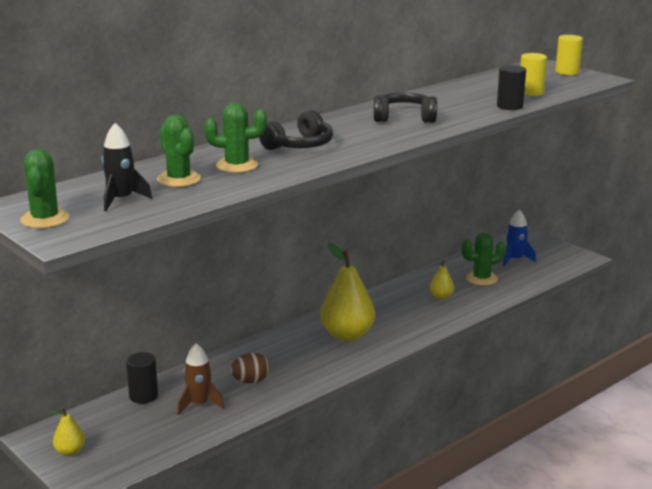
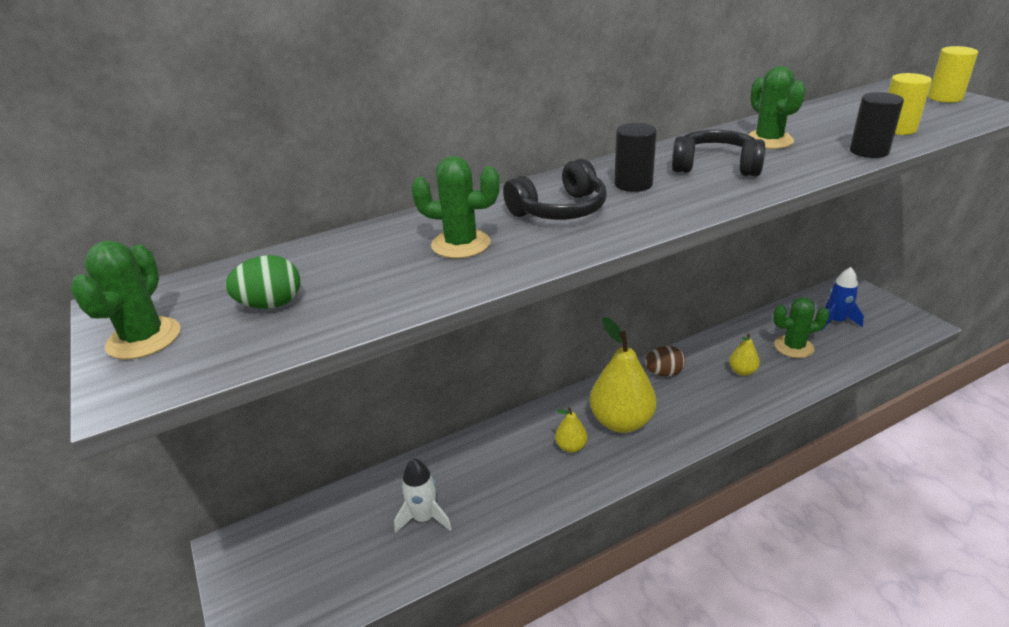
camera: 15 degrees right, 10 degrees up
(70, 452) = (254, 580): yellow pear -> yellow pear (571, 446)
(121, 200) = (271, 304): black rocket -> green egg
(143, 396) = (366, 494): black cylinder -> black cylinder (633, 184)
(179, 179) = (370, 267): green cactus -> green cactus (768, 141)
(199, 404) = (424, 518): brown rocket -> white rocket
(250, 381) = (493, 485): brown egg -> brown egg (664, 373)

